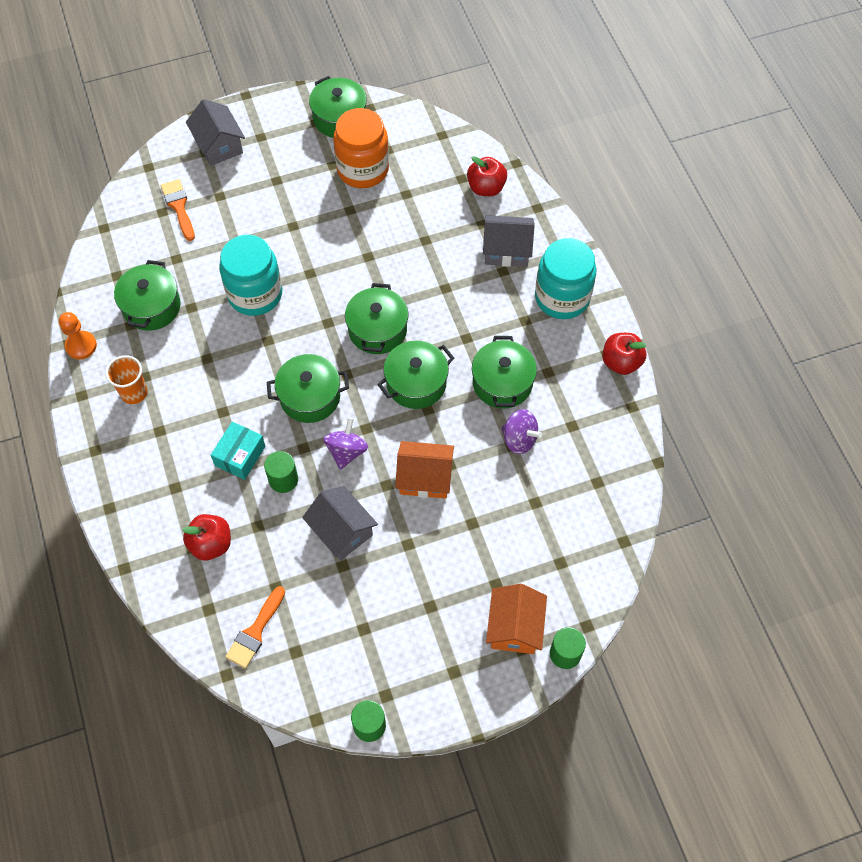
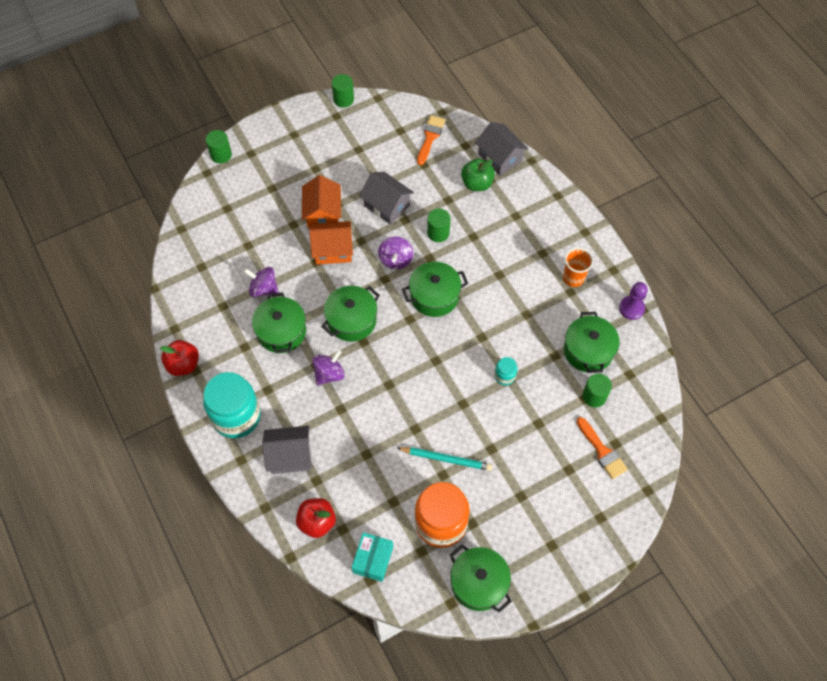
camera: 170 degrees right, 0 degrees up
(81, 346) = (631, 308): orange pawn -> purple pawn
(165, 259) = (594, 396): none -> green cylinder
(211, 544) = (477, 183): red apple -> green apple
(219, 145) = (589, 527): grey house -> grey house (500, 157)
(240, 456) = (475, 244): turquoise box -> turquoise box (373, 559)
(255, 294) = (505, 376): turquoise jar -> turquoise jar, size x0.44
(342, 223) = (446, 459): none -> turquoise pencil
(377, 330) = (392, 360): green pot -> none
(452, 326) = (329, 374): none -> purple spinning top
(514, 627) = (256, 165): orange house -> orange house (323, 213)

